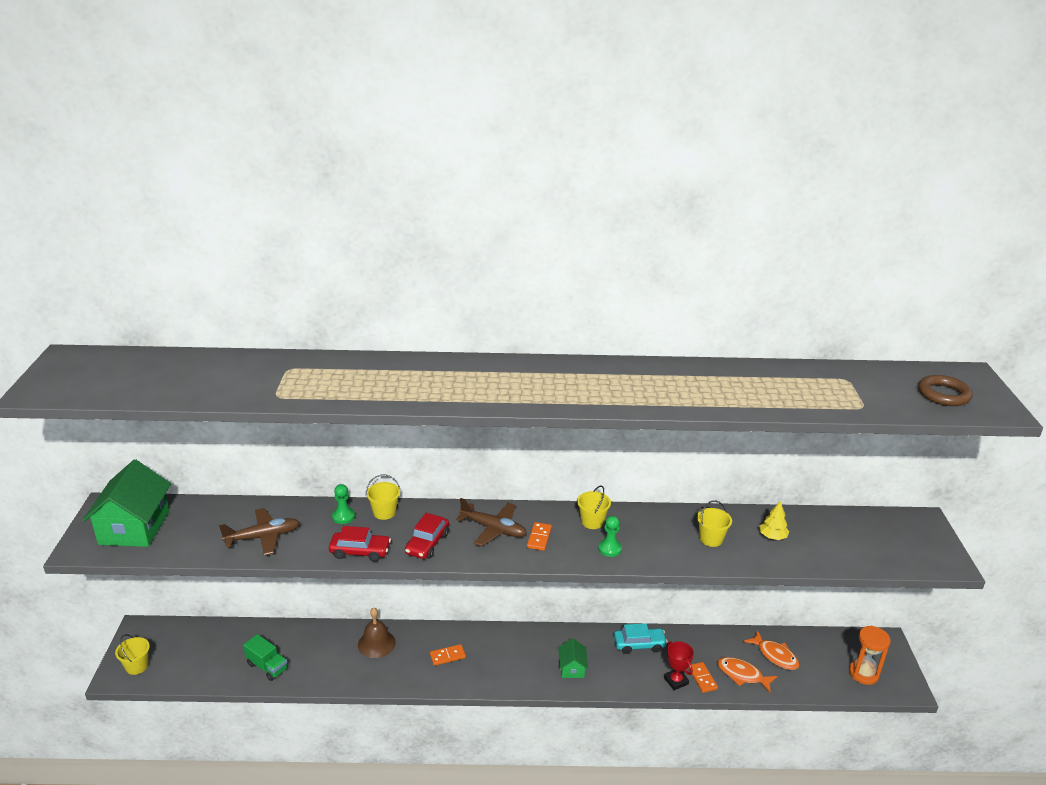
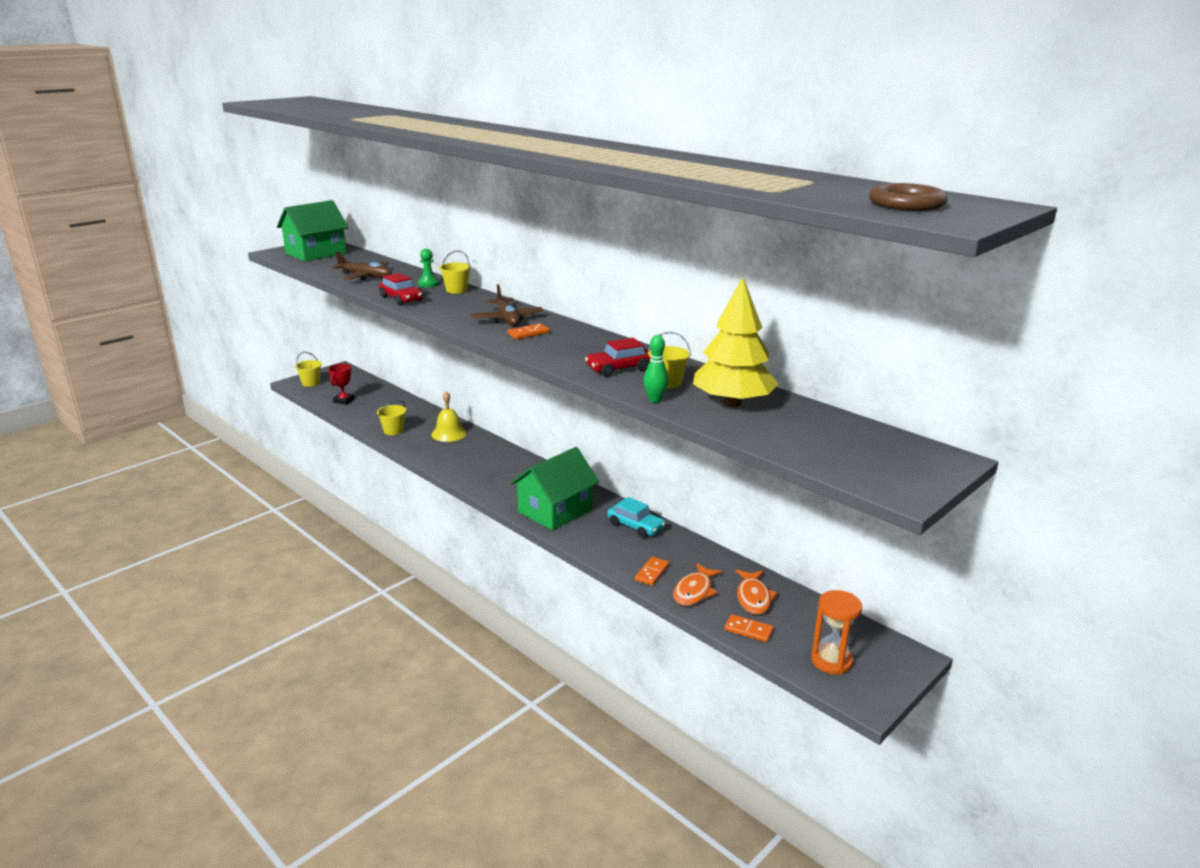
camera: 45 degrees right, 5 degrees down
(267, 666) = (370, 414): green truck -> none
(376, 643) = (449, 433): brown bell -> yellow bell
(427, 543) = (448, 310): red car -> red car (619, 369)
(447, 656) = (481, 461): orange domino -> orange domino (748, 630)
(572, 668) = (555, 511): green house -> green house, size x2.05
(592, 522) = (588, 341): yellow bucket -> yellow bucket (393, 431)
(610, 549) = (567, 356): green pawn -> none
(676, 681) = (625, 561): red trophy -> red trophy (344, 401)
(733, 562) = (655, 400): none -> green bowling pin
(742, 675) = (694, 591): orange fish -> orange fish turned 135 degrees counterclockwise
(772, 536) = (733, 403): yellow tree -> yellow tree, size x2.27

